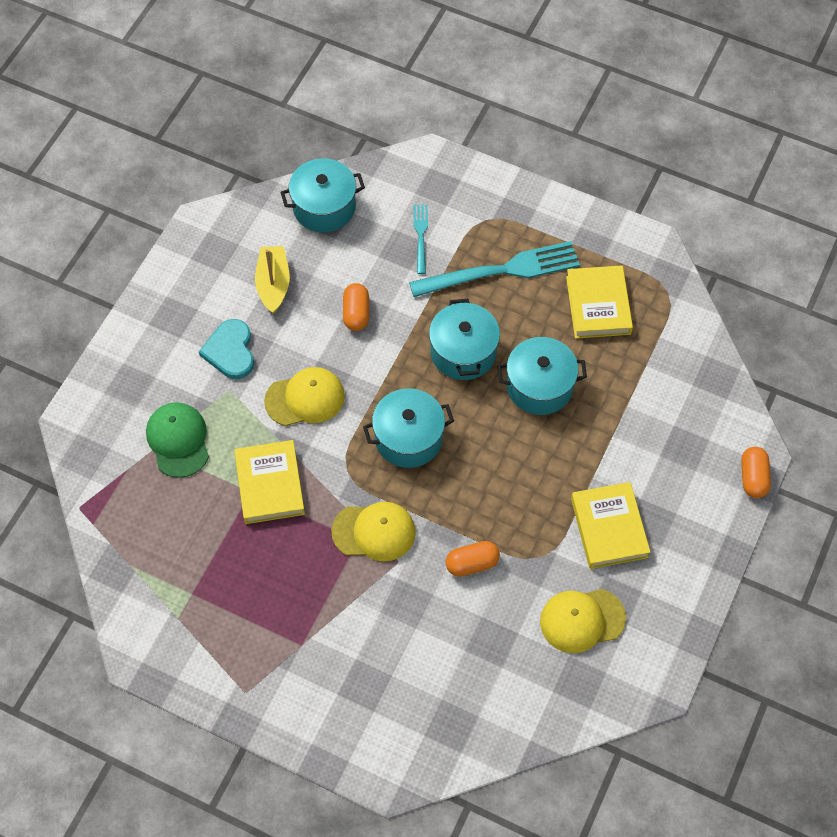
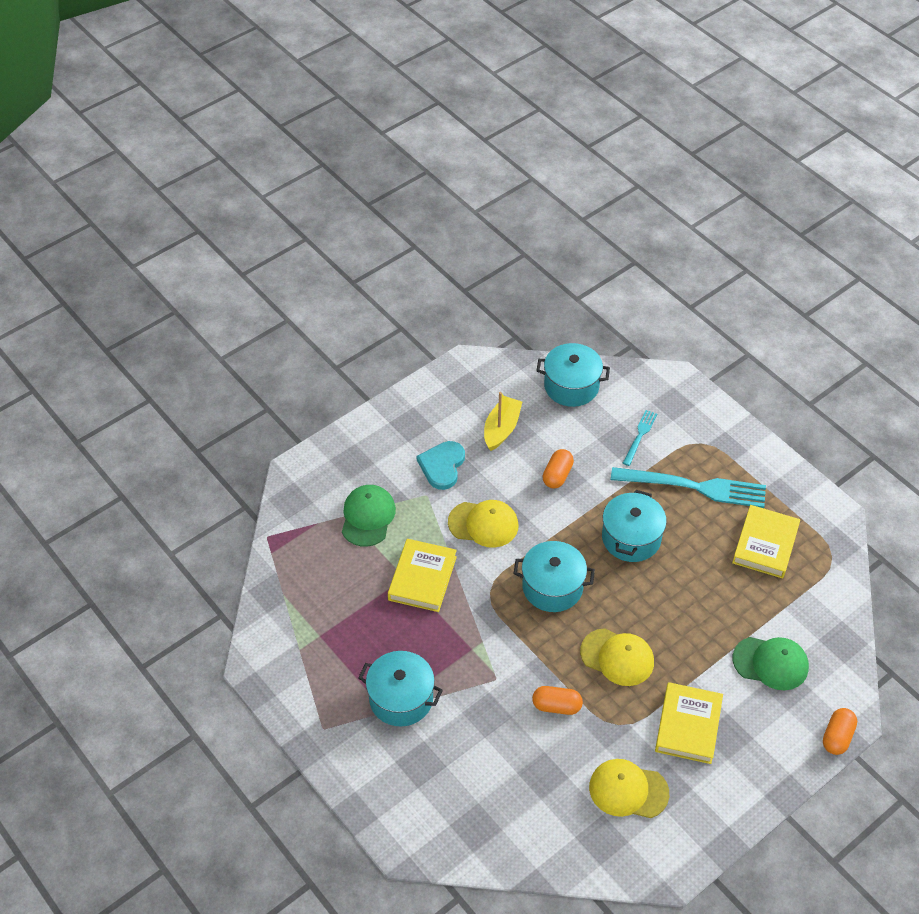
camera: 25 degrees right, 10 degrees down
(374, 532) = (488, 648): yellow cap -> yellow cap (617, 657)
(539, 386) = (683, 589): turquoise pot -> turquoise pot (401, 698)
(658, 428) = (770, 663): none -> green cap

